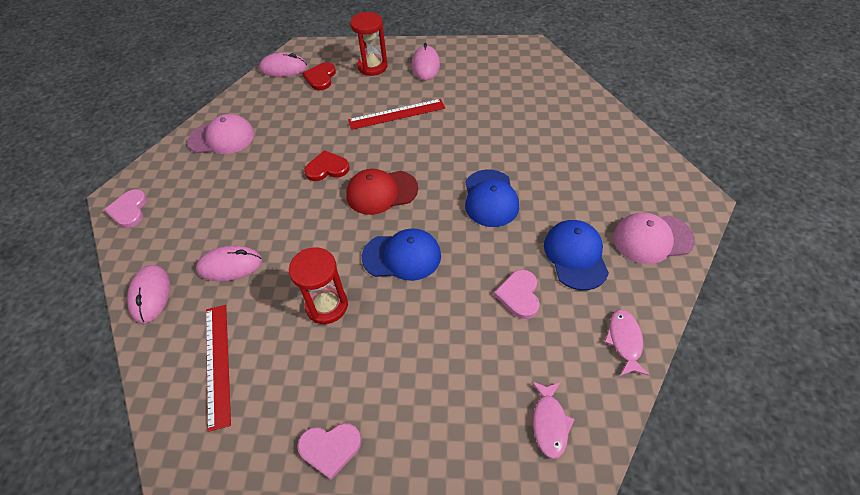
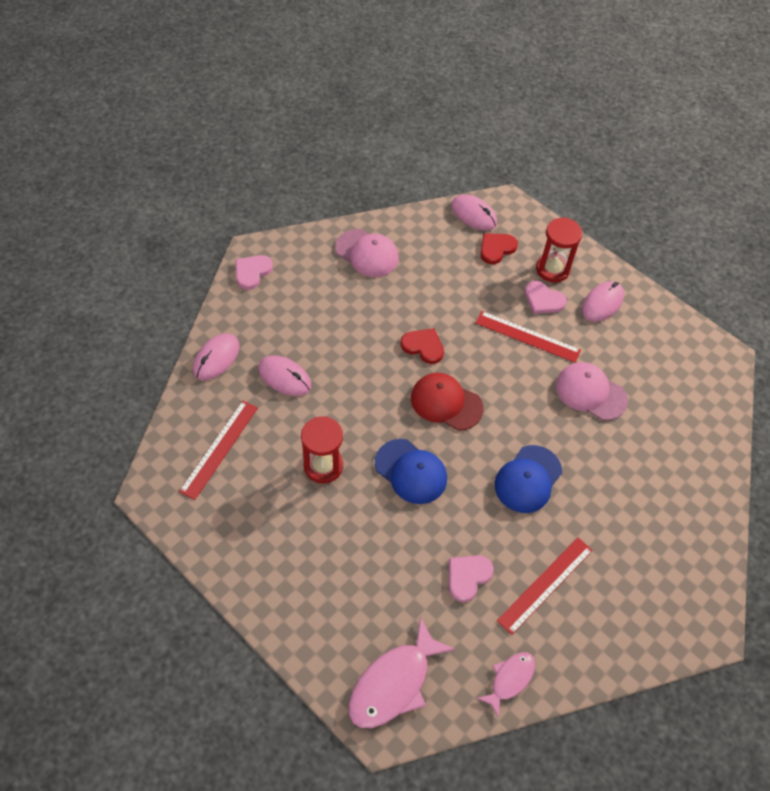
camera: 35 degrees right, 5 degrees up
(330, 448) = (240, 569): pink heart -> pink heart (543, 300)
(549, 423) = (394, 683): pink fish -> pink fish, size x1.74
(575, 256) = (545, 584): blue cap -> red ruler
(652, 239) = (626, 625): pink cap -> pink cap (590, 392)

